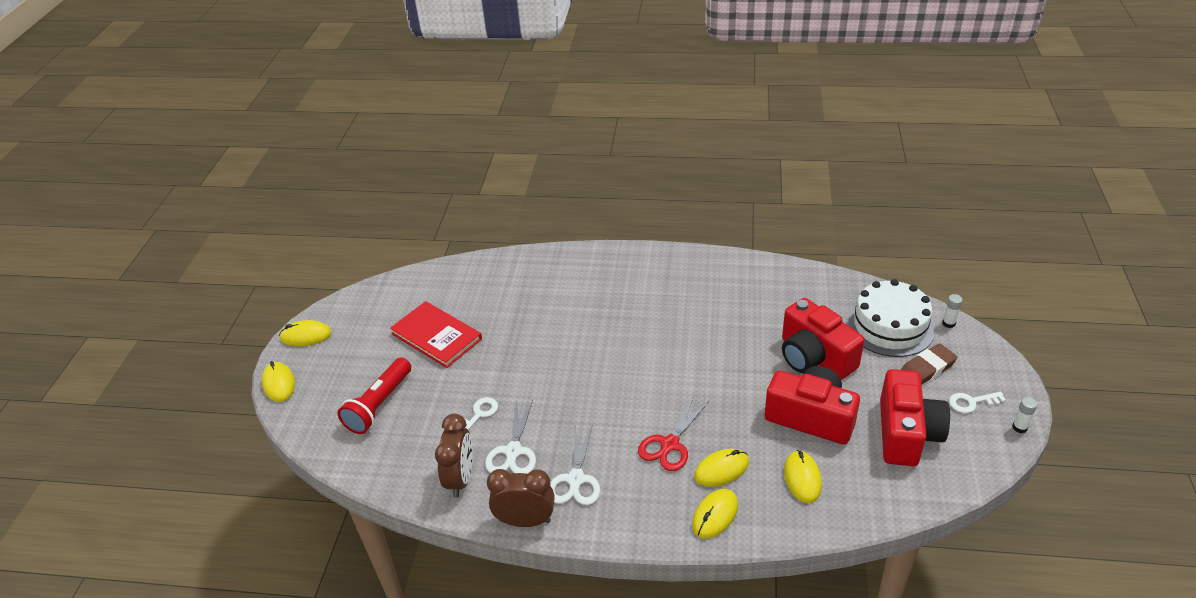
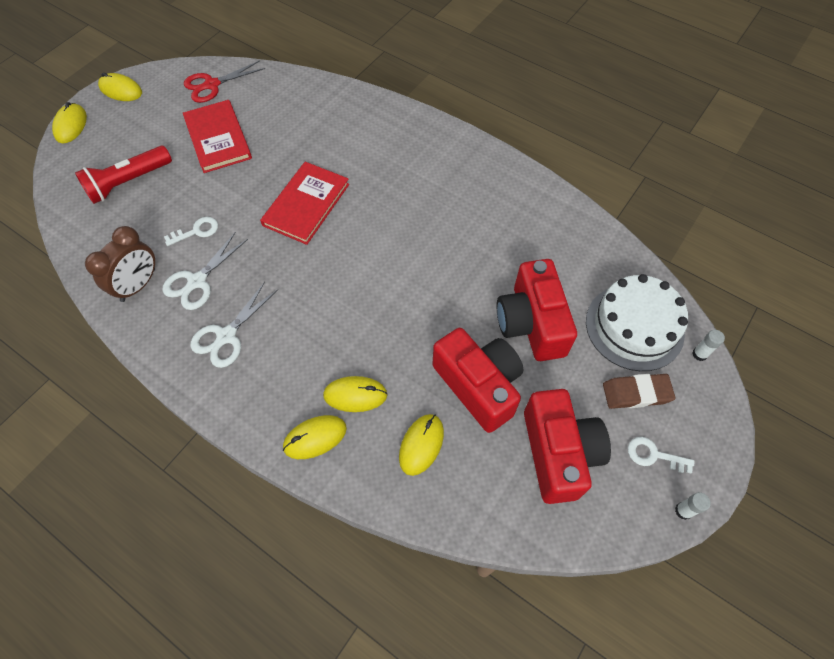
camera: 25 degrees right, 20 degrees up
(525, 521) = (158, 353): brown clock -> none
(561, 353) = (306, 204): none -> red book
(670, 444) = (330, 344): red scissors -> red scissors (212, 85)
(906, 433) = (558, 453): red camera -> red camera turned 45 degrees counterclockwise

